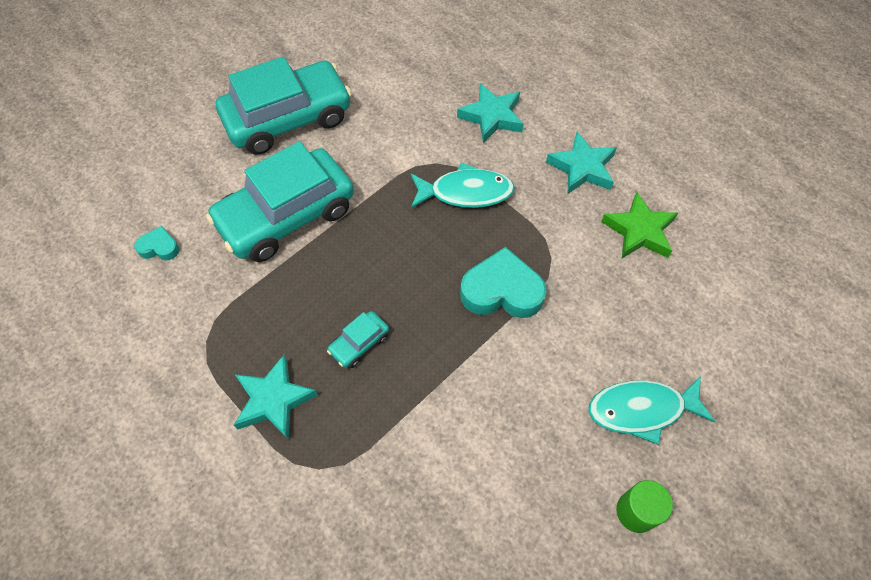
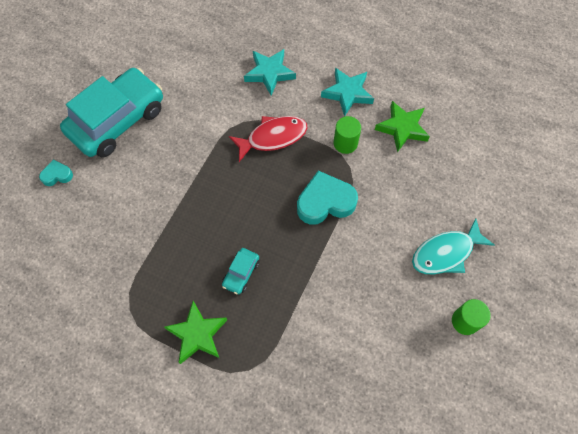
camera: 20 degrees left, 5 degrees up
(159, 247) = (62, 252): turquoise heart -> turquoise heart (57, 175)
(274, 400) = (197, 334): turquoise star -> green star
(286, 216) = (149, 197): turquoise car -> none
(466, 192) = (273, 137): turquoise fish -> red fish
(556, 227) = (345, 143): none -> green cylinder

